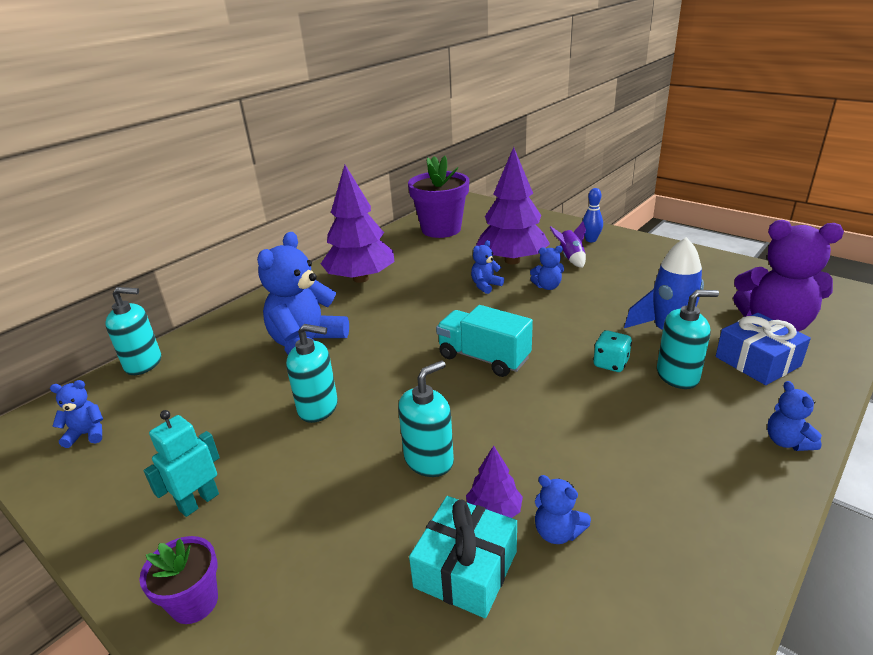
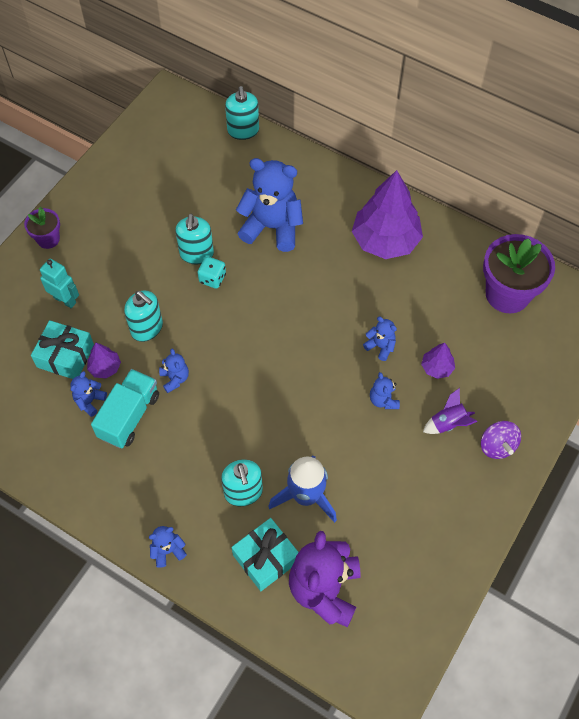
camera: 80 degrees right, 30 degrees up
(87, 434) = (167, 134): blue teddy bear -> blue teddy bear (175, 379)
(199, 502) = (112, 216): turquoise robot -> turquoise robot (65, 300)
(484, 358) = (261, 352): turquoise truck -> turquoise truck (129, 416)
(512, 260) = (437, 368): purple tree -> purple tree, size x0.45
(591, 240) = (497, 446): blue bowling pin -> purple spinning top
(610, 363) = (257, 444): turquoise dice -> turquoise dice (212, 278)
(757, 361) = (266, 558): blue gift -> turquoise gift

